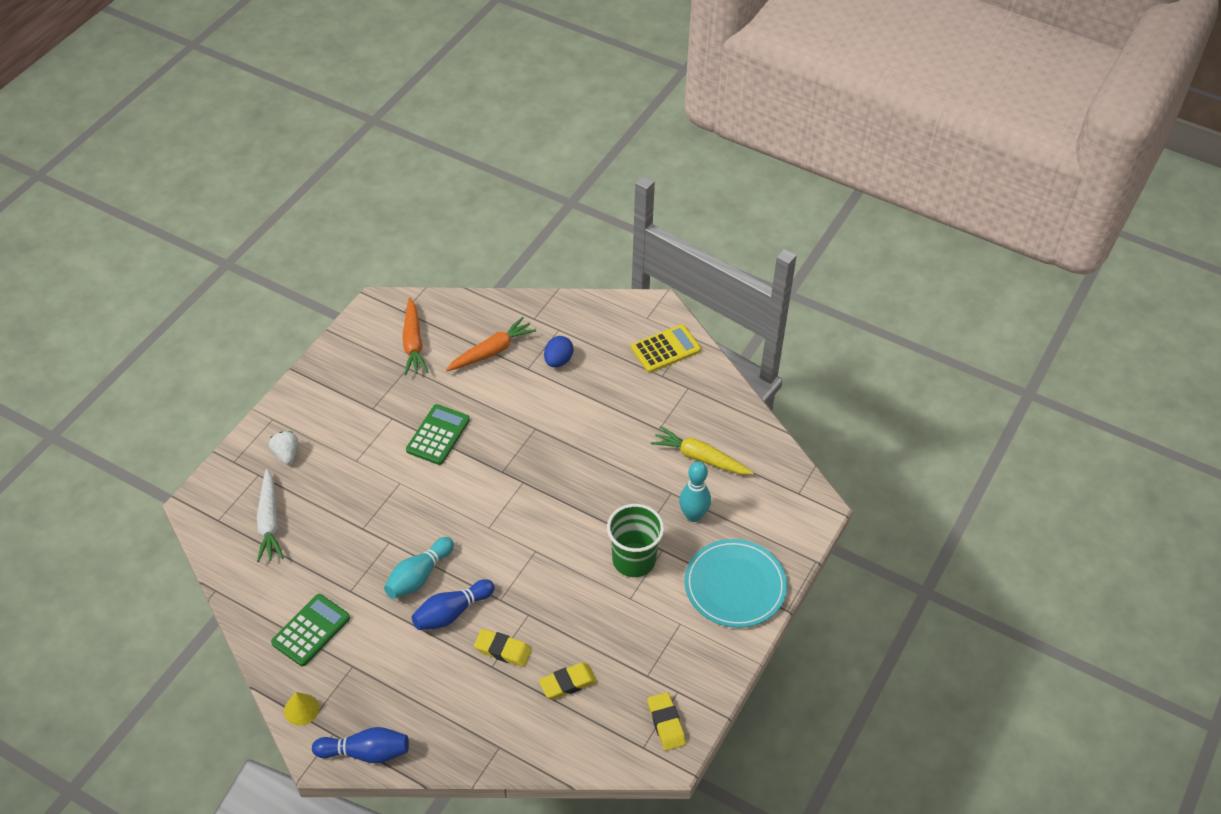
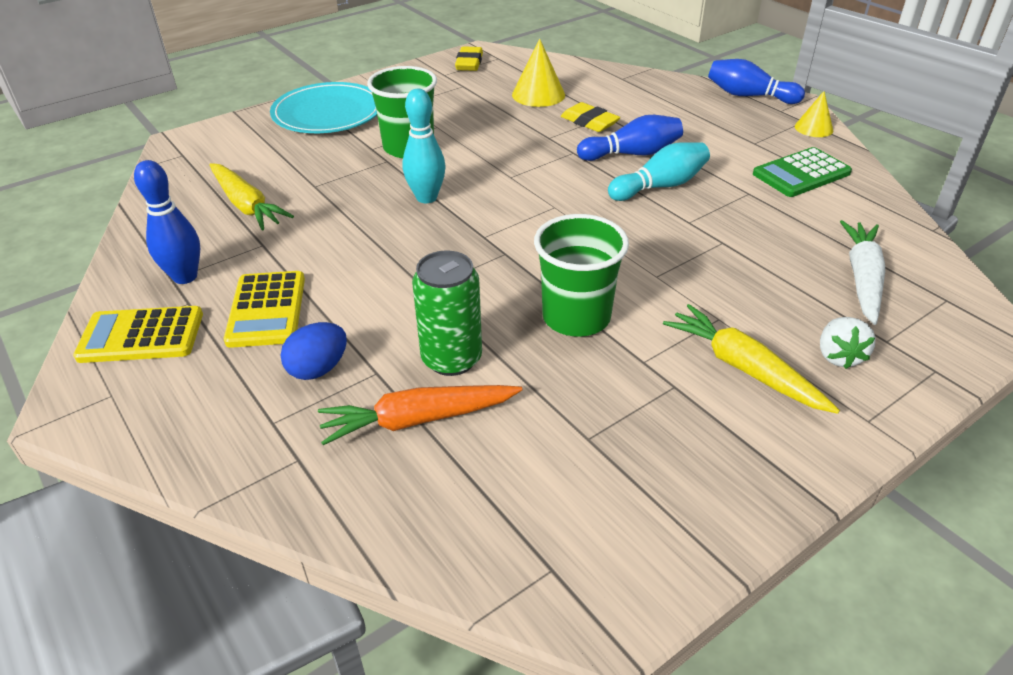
camera: 155 degrees left, 10 degrees down
(337, 430) = (744, 368): none -> yellow carrot
(413, 343) = (558, 484): orange carrot -> none
(438, 435) = (576, 317): green calculator -> green cup
(494, 387) = (451, 359): none -> green can
(568, 683) = (538, 94): yellow eraser -> yellow cone
(614, 385) = (266, 310): none -> yellow calculator
(681, 391) = (185, 277): none -> blue bowling pin
(693, 515) = (311, 163): turquoise bowling pin -> turquoise bowling pin (426, 198)

